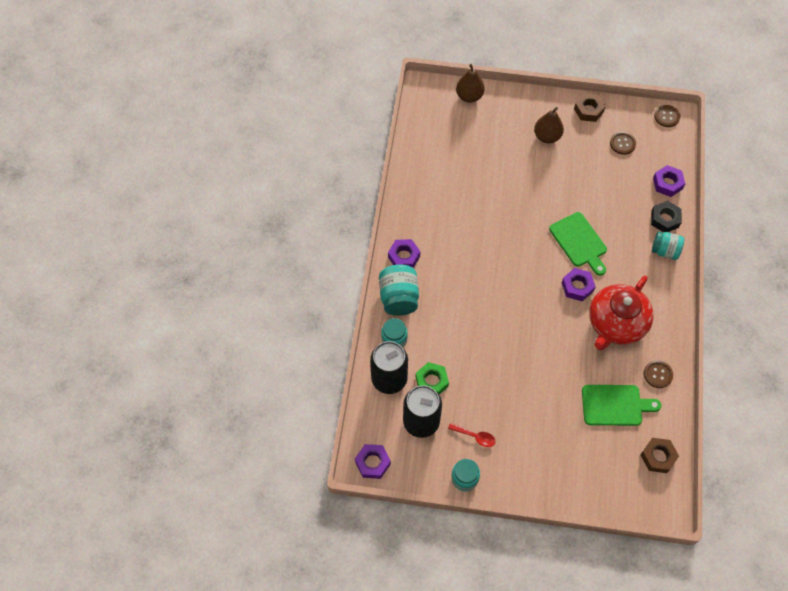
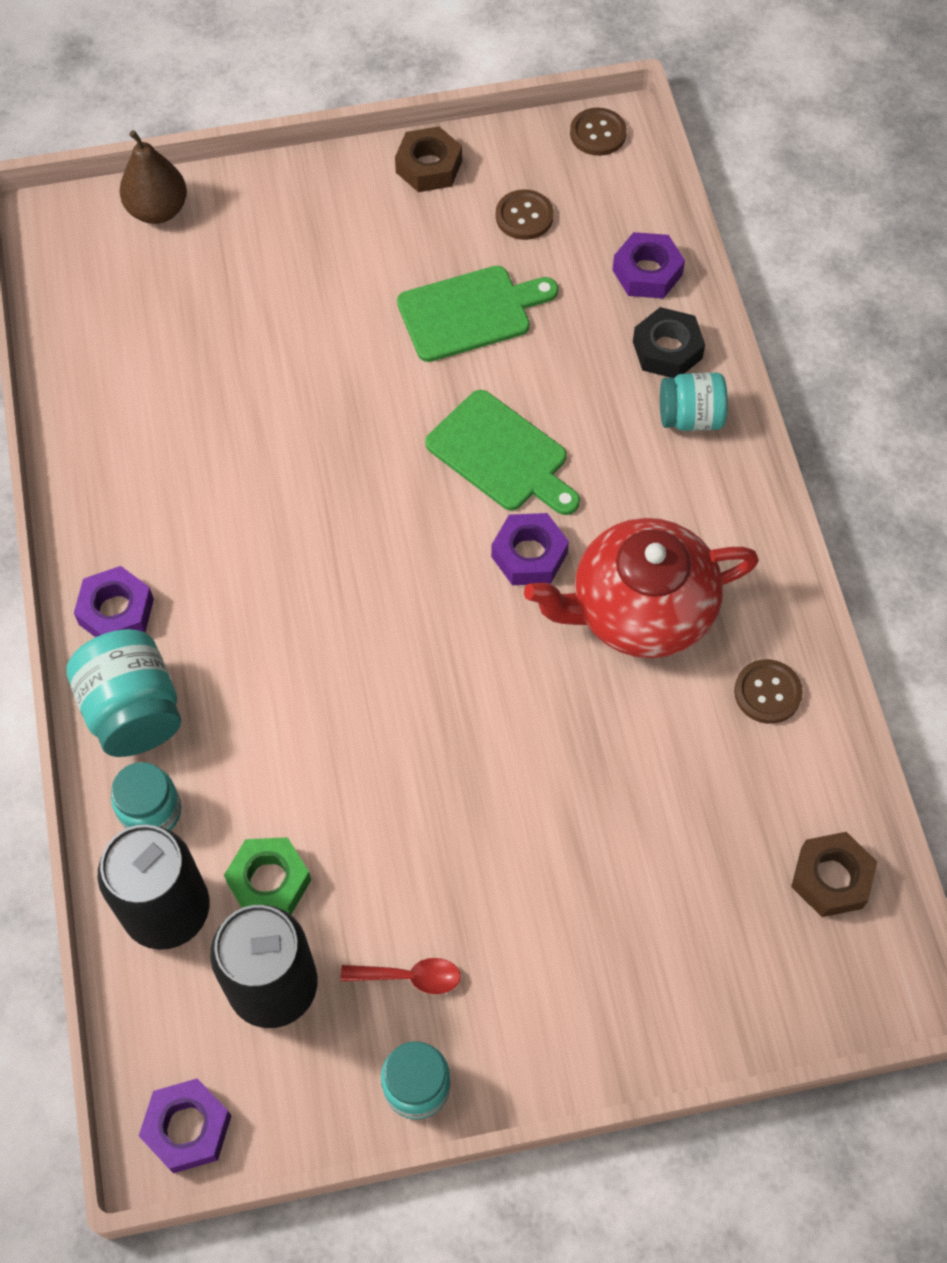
camera: 20 degrees left, 0 degrees up
(547, 136) = (357, 248): brown pear -> none
(615, 405) = (699, 793): green cutting board -> green cutting board (470, 312)
(616, 323) = (640, 609): red teapot -> red teapot turned 60 degrees clockwise

